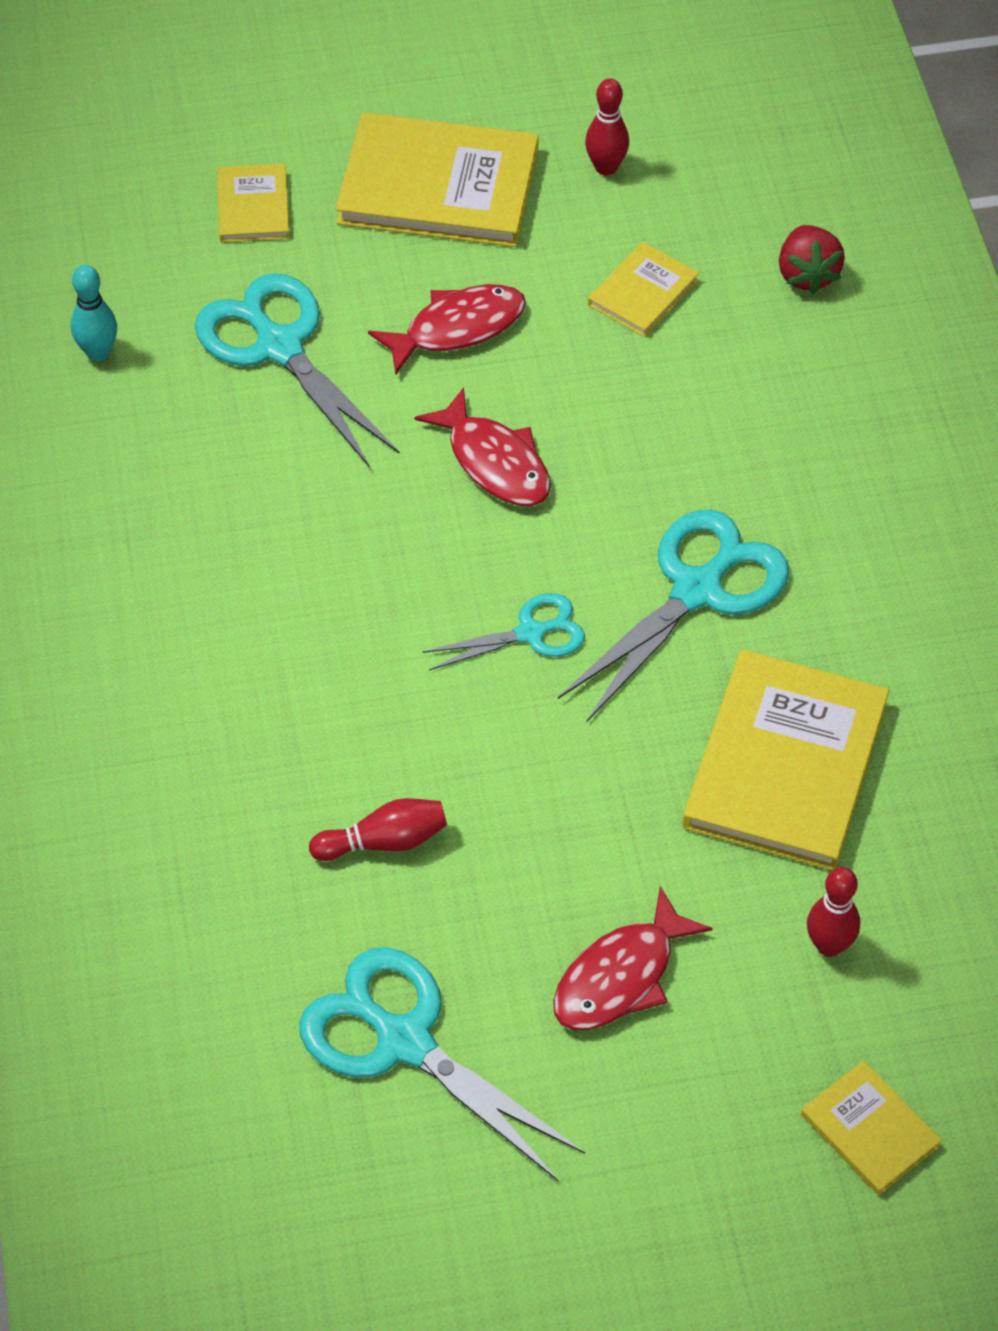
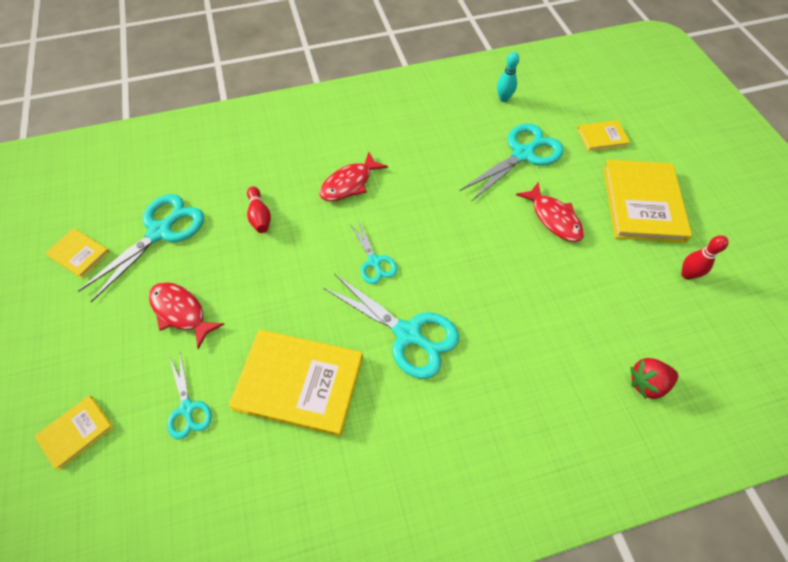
camera: 85 degrees right, 5 degrees up
(494, 462) = (474, 240): red fish -> red fish (349, 183)
(643, 292) = (603, 297): yellow book -> yellow book (79, 254)
(829, 945) = (187, 408): red bowling pin -> turquoise scissors

